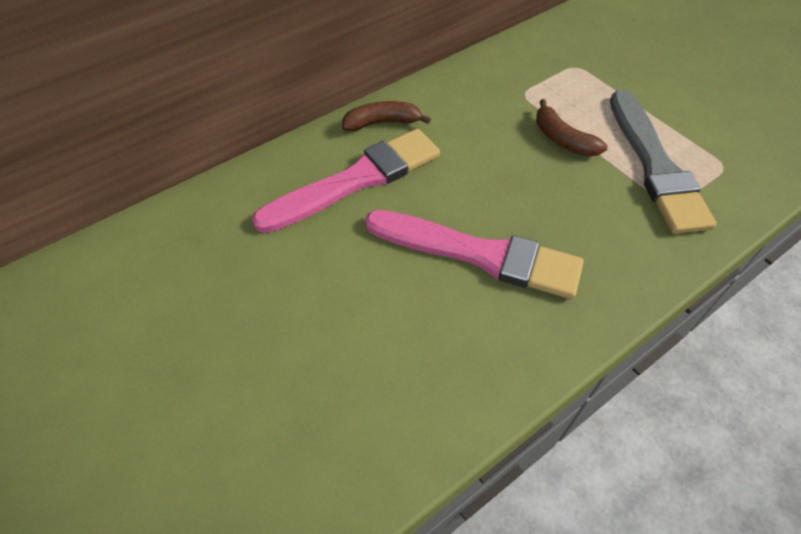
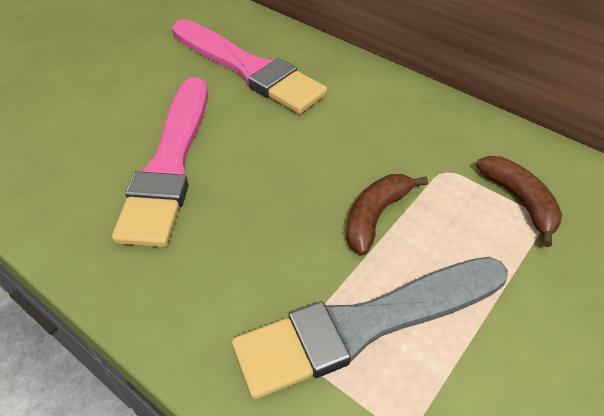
camera: 75 degrees right, 5 degrees down
(382, 122) = (335, 70): brown banana -> brown banana (519, 201)

